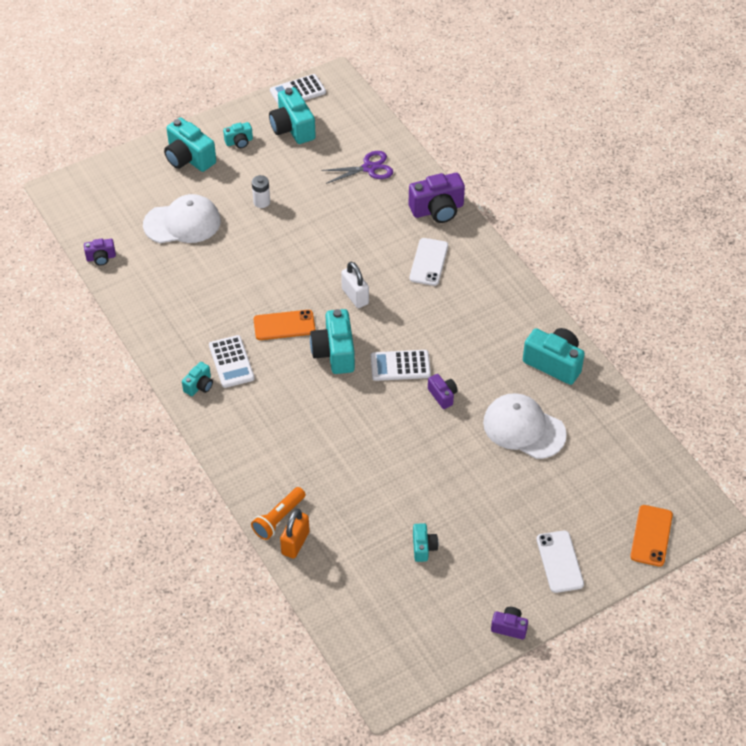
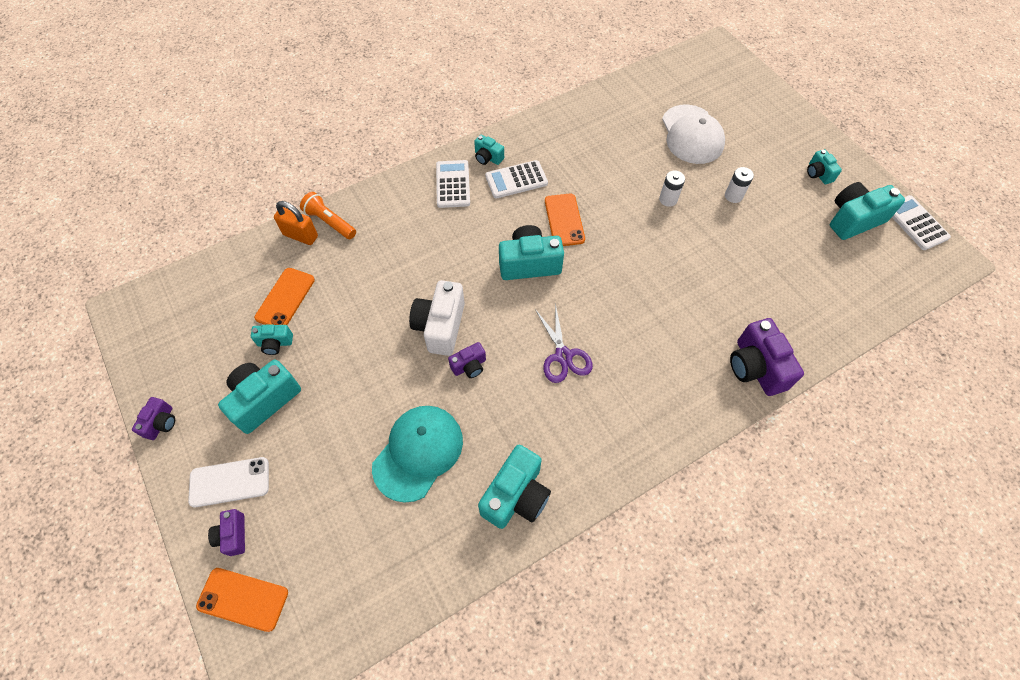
camera: 90 degrees right, 10 degrees up
(101, 258) = (638, 81): purple camera -> purple camera (233, 535)
(189, 158) = (782, 135): turquoise camera -> turquoise camera (264, 400)
(263, 248) = (668, 199): none -> white battery
(355, 296) = (608, 281): white padlock -> none
(369, 168) = (809, 294): purple scissors -> purple scissors (563, 356)
(373, 546) = (285, 298): none -> orange phone
(400, 366) = (511, 324): white calculator -> white calculator (453, 184)
(403, 418) = (440, 326): none -> white camera
(429, 262) = (668, 356): white phone -> none
(524, 428) = (418, 452): white cap -> turquoise cap

